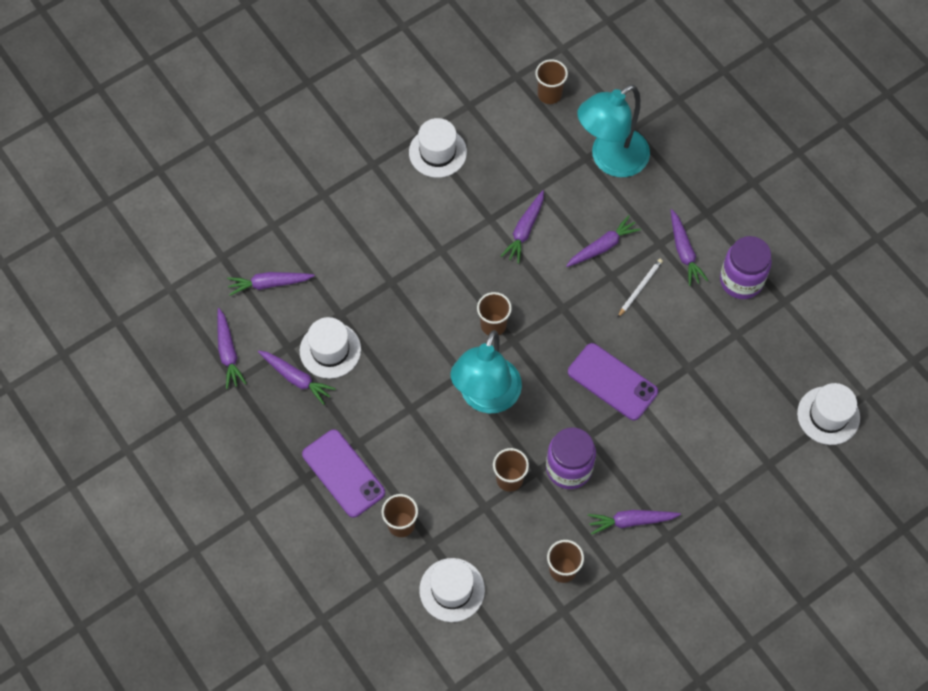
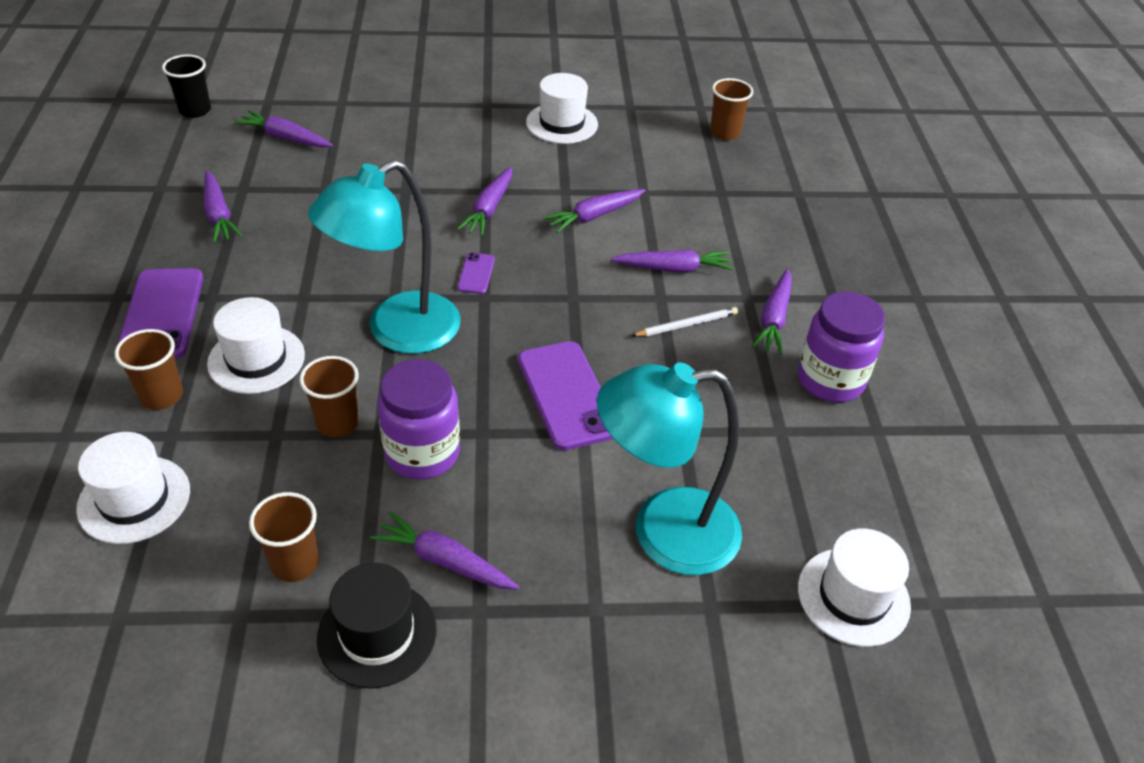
camera: 30 degrees right, 20 degrees down
(181, 297) = (195, 110): none -> black cup
(228, 352) = (182, 165): purple carrot -> purple carrot (489, 209)
(330, 350) = (280, 210): white hat -> white hat (256, 359)
(493, 325) = (476, 273): brown cup -> purple phone
(610, 160) = (749, 205): turquoise lamp -> turquoise lamp (663, 532)
(632, 578) = (377, 634): none -> black hat

